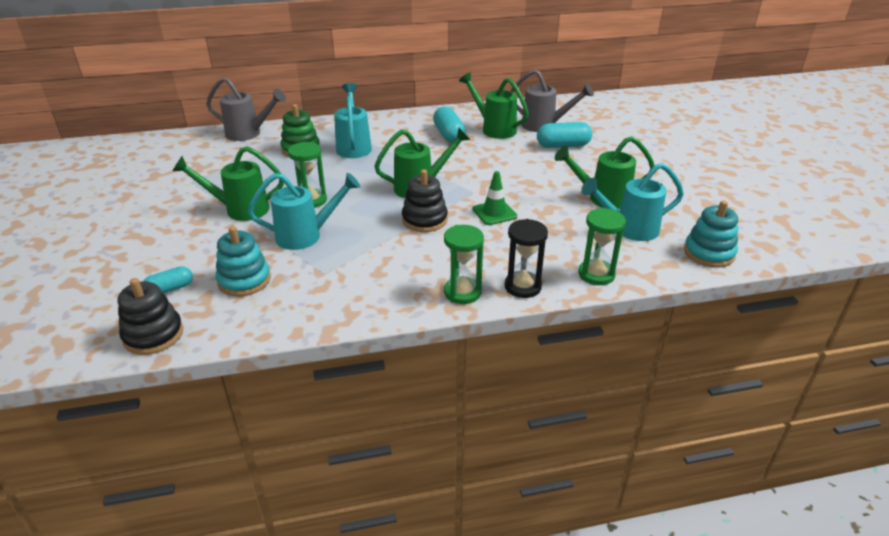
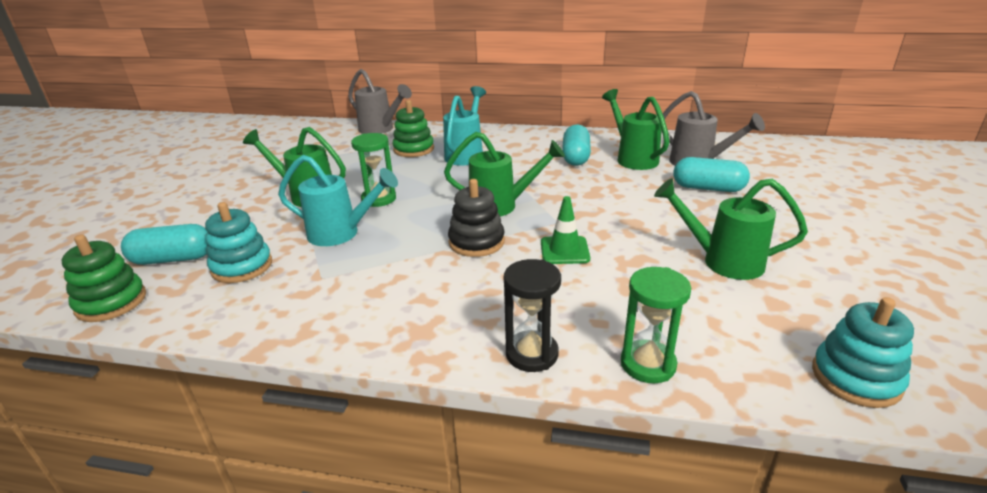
camera: 25 degrees right, 5 degrees down
(153, 335) = (111, 302): black stacking toy -> green stacking toy
(170, 289) = (173, 259): turquoise capsule -> turquoise capsule, size x1.60
(462, 292) = (449, 341): green hourglass -> none
(629, 230) = (737, 311): turquoise watering can -> none

